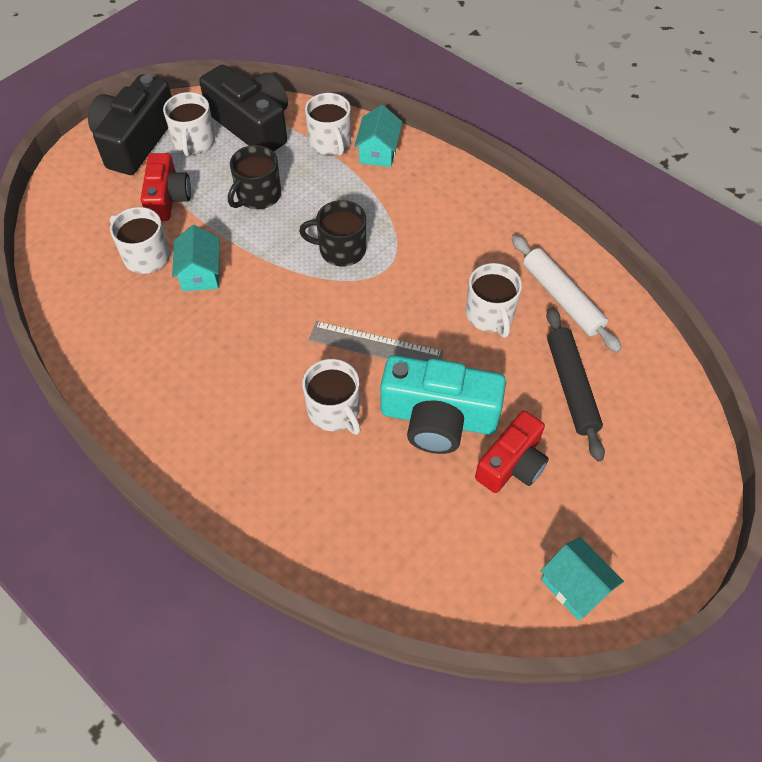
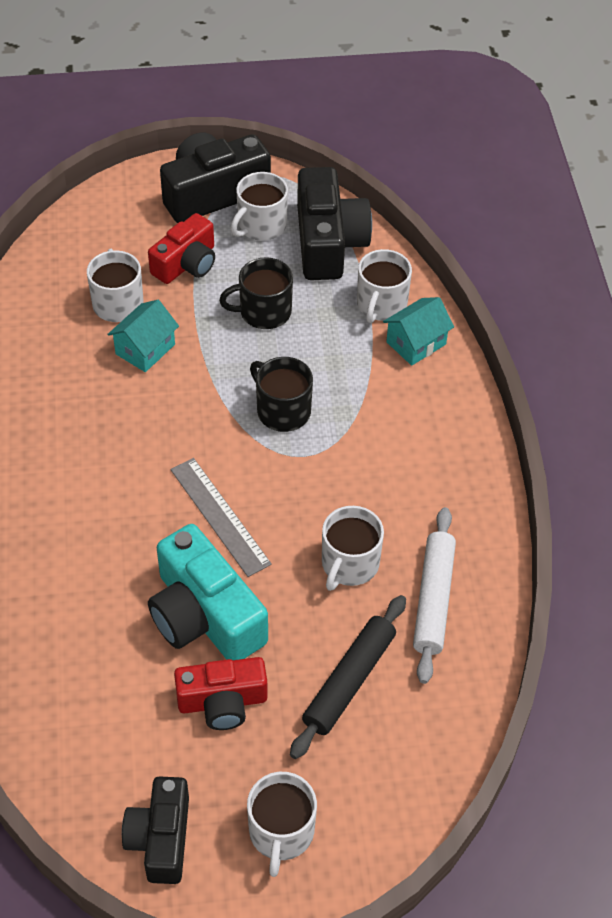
camera: 40 degrees right, 5 degrees down
(334, 411) = (128, 544): white mug -> white mug (281, 832)
(575, 586) = (161, 838): turquoise house -> black camera

